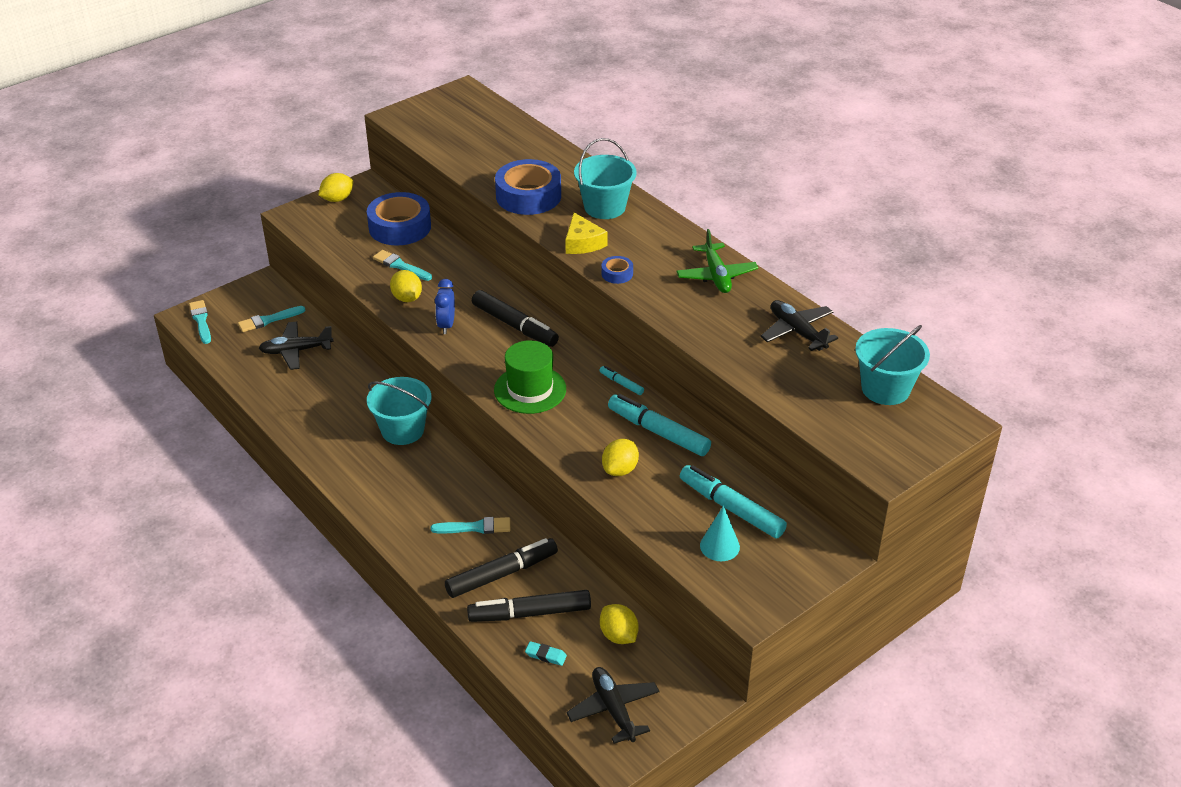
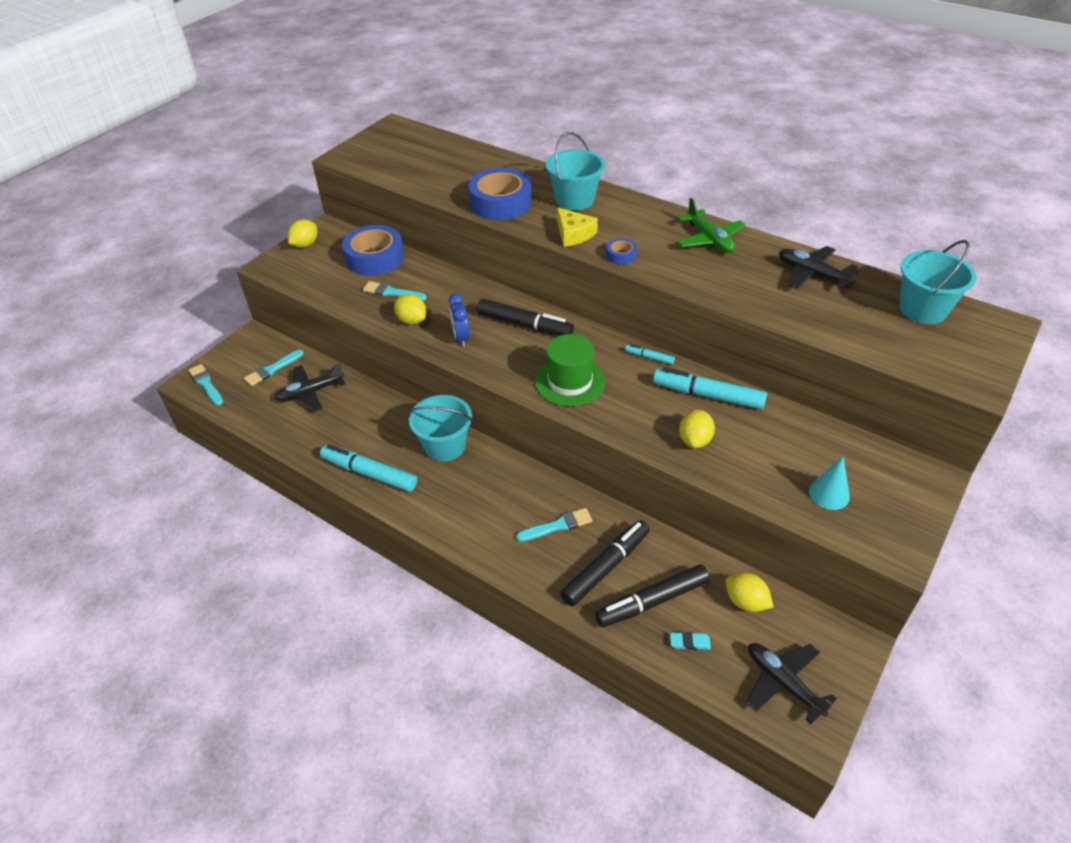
camera: 15 degrees left, 5 degrees up
(731, 508) = (816, 453): turquoise marker -> turquoise marker (369, 473)

